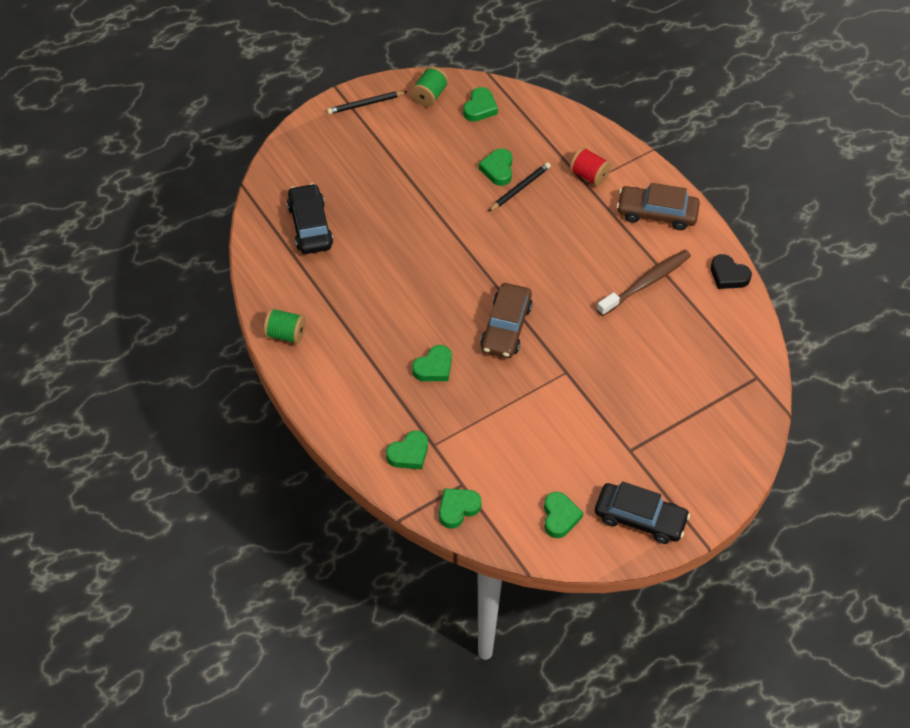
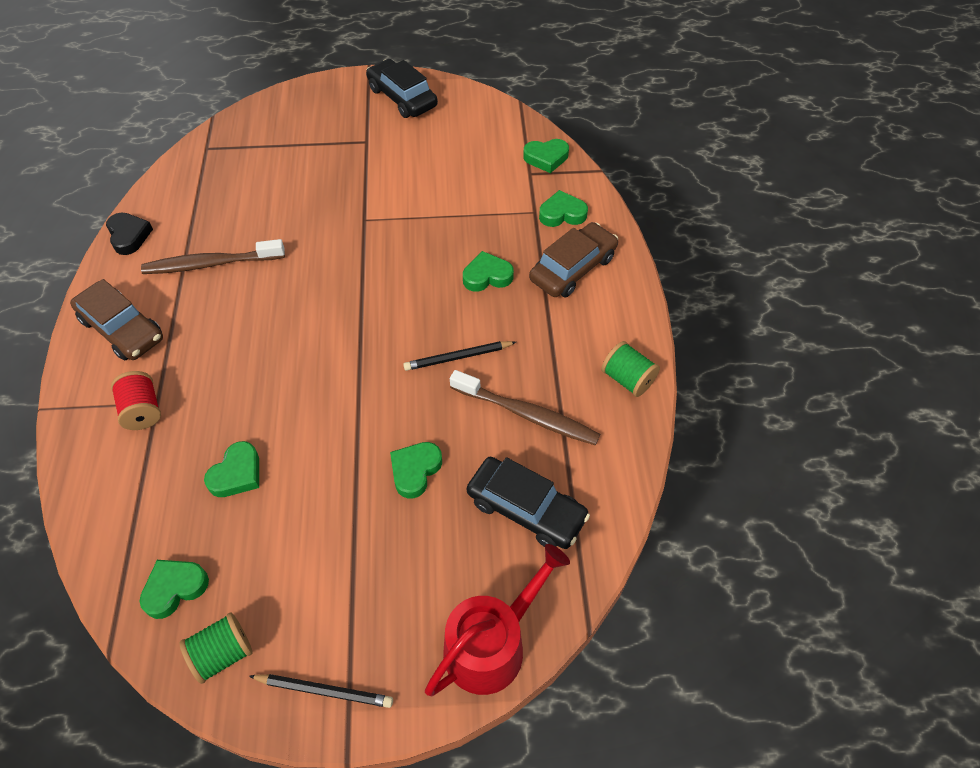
camera: 150 degrees left, 0 degrees up
(291, 156) = (491, 644): none -> red watering can
(310, 226) = (526, 509): black car -> black car turned 75 degrees counterclockwise
(342, 280) = (527, 414): none -> brown toothbrush
(506, 327) = (386, 283): brown car -> brown car (573, 268)
(520, 188) = (235, 433): black pencil -> black pencil (458, 357)
(560, 517) = (465, 121): green heart -> green heart (415, 470)

